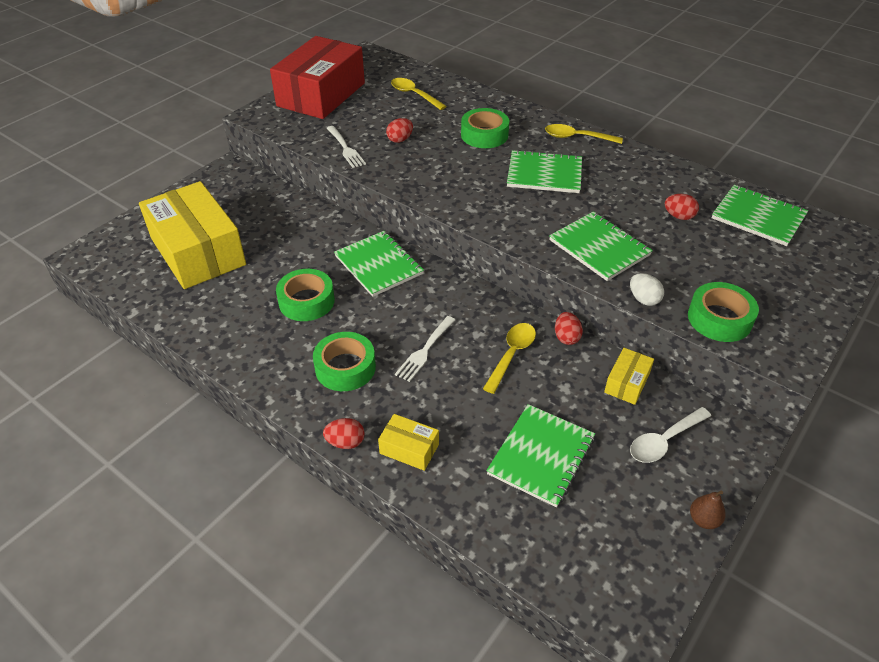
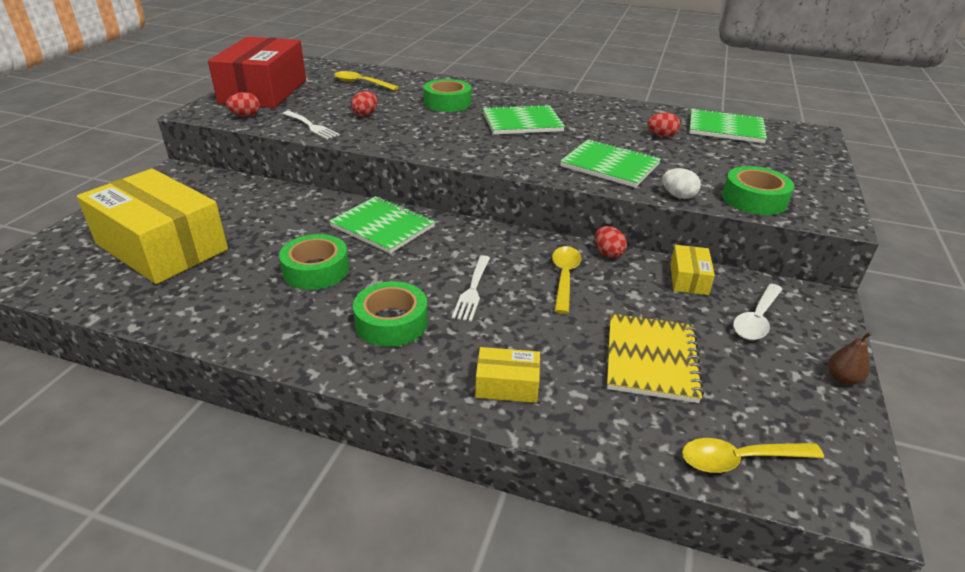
camera: 20 degrees left, 10 degrees down
(345, 442) = (429, 396): red egg -> red egg (246, 116)
(541, 456) = (651, 359): green notebook -> yellow notebook
(577, 137) = (534, 96): yellow spoon -> yellow spoon (739, 460)

